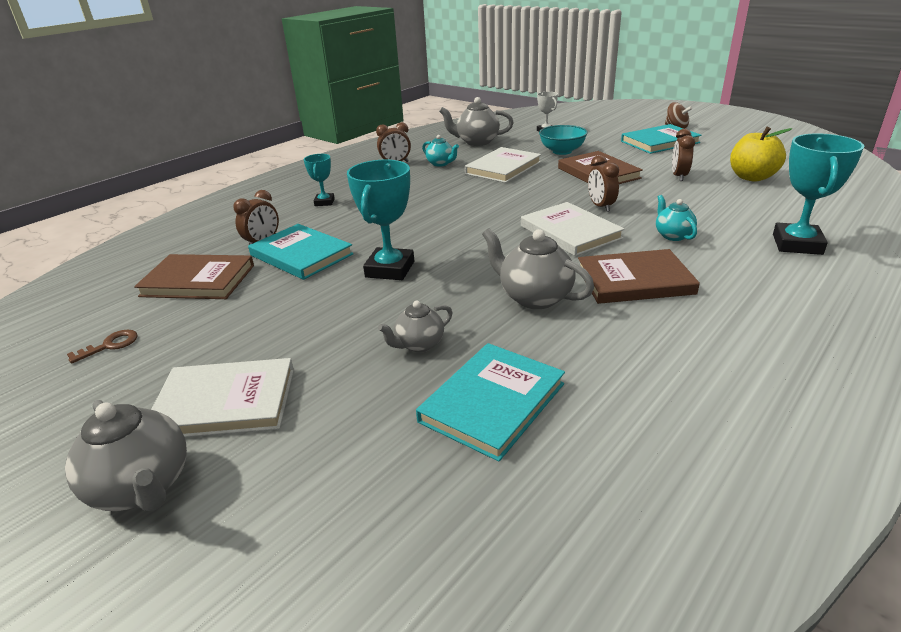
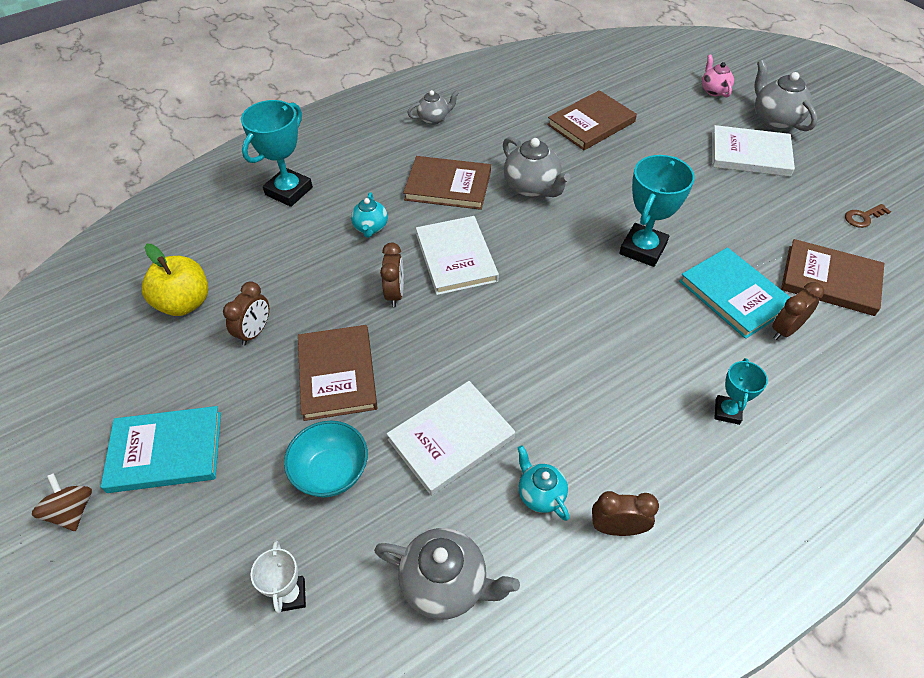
camera: 165 degrees left, 20 degrees up
(246, 546) = (714, 90): none -> pink teapot
(419, 344) = (627, 167): grey teapot -> grey teapot (434, 119)
(492, 402) = (591, 123): turquoise book -> brown book

